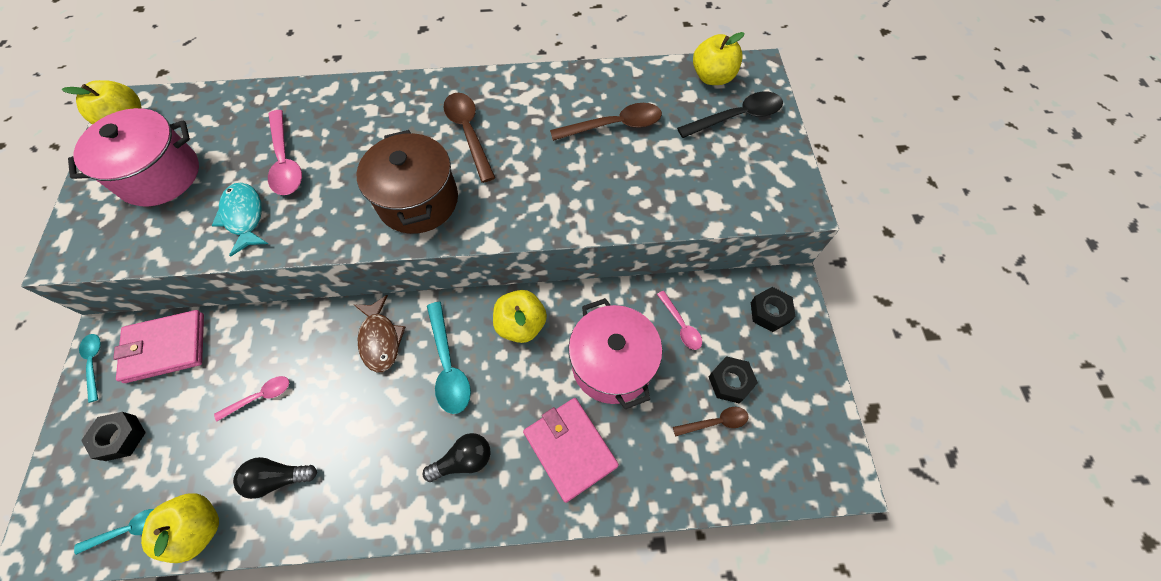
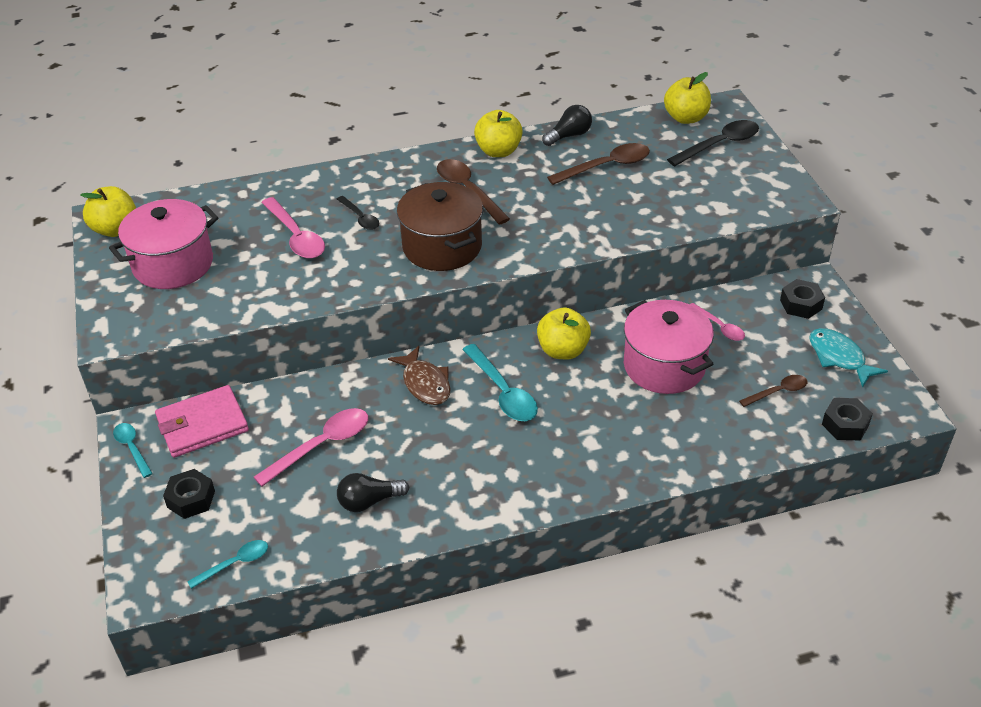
camera: 10 degrees left, 20 degrees down
(199, 528) = (306, 550): yellow apple -> yellow apple (498, 151)
(244, 217) = (276, 282): turquoise fish -> turquoise fish (839, 357)
(260, 397) = (321, 445): pink spoon -> pink spoon, size x1.68
(354, 149) = (360, 218): none -> black spoon
(464, 460) = (548, 458): black light bulb -> black light bulb (569, 136)
(570, 449) = (647, 433): pink wallet -> none
(730, 382) = (781, 361): black nut -> black nut (845, 424)

